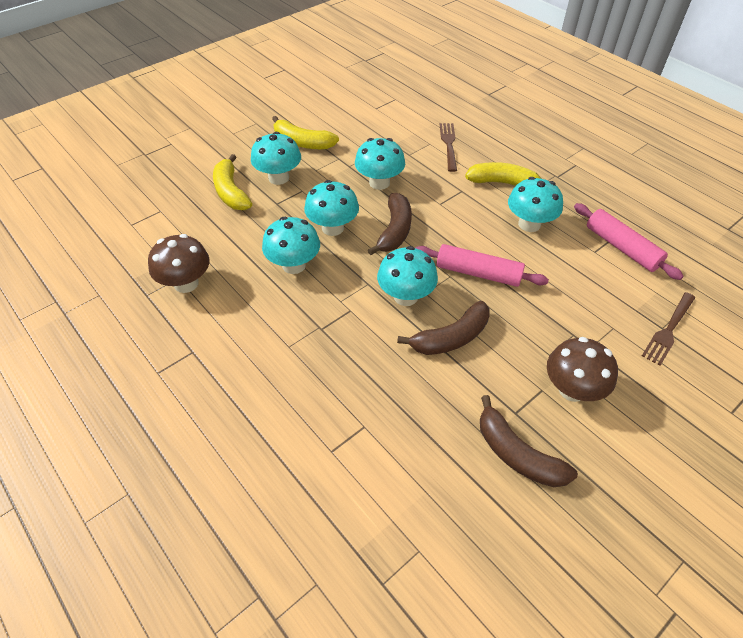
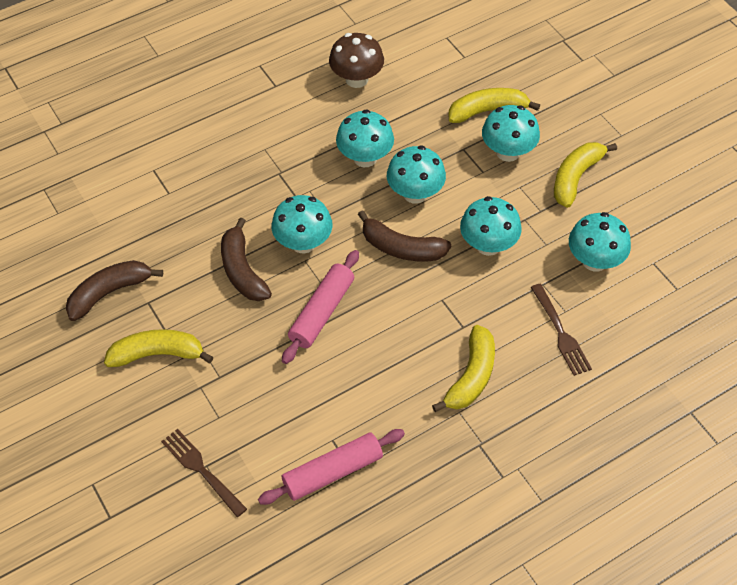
camera: 100 degrees right, 5 degrees up
(449, 145) = (560, 332): brown fork -> brown fork turned 60 degrees clockwise
(529, 224) = (390, 383): turquoise mushroom -> turquoise mushroom (594, 261)
(572, 389) = (158, 354): brown mushroom -> yellow banana

